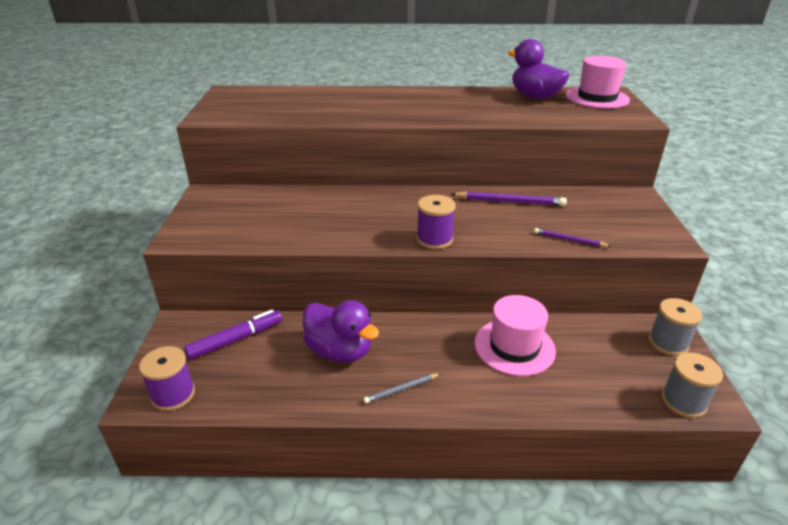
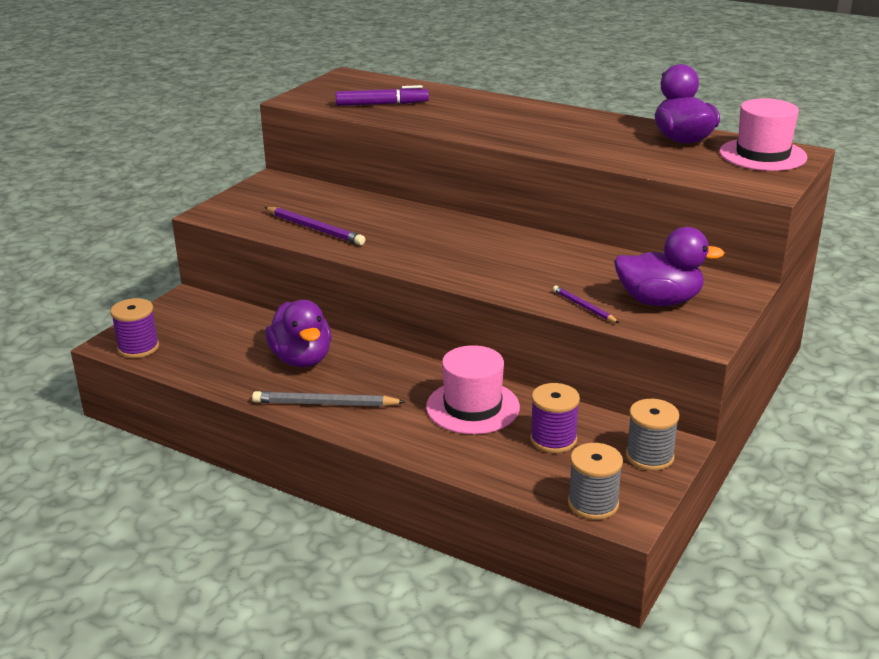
camera: 30 degrees right, 5 degrees down
(235, 340) = (221, 324): purple marker -> purple marker (381, 104)
(401, 389) = (325, 404): grey pencil -> grey pencil, size x1.69
(434, 239) = (440, 270): purple spool -> purple spool (553, 439)
(510, 202) = (570, 257): purple pencil -> purple pencil (315, 229)
(607, 220) = (659, 301): none -> purple duck

